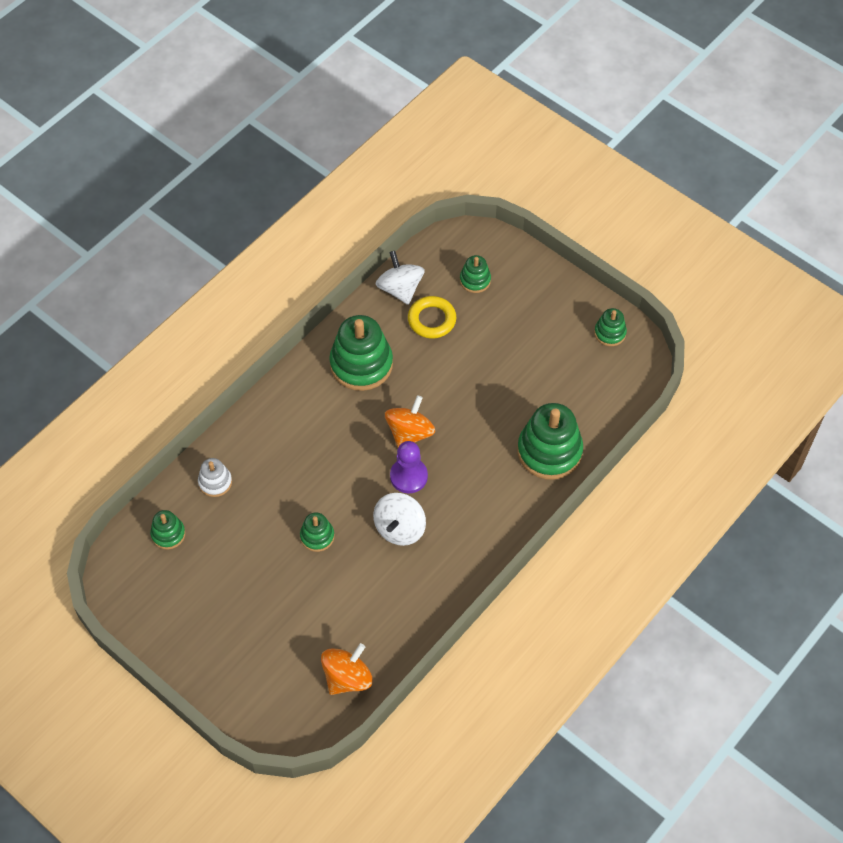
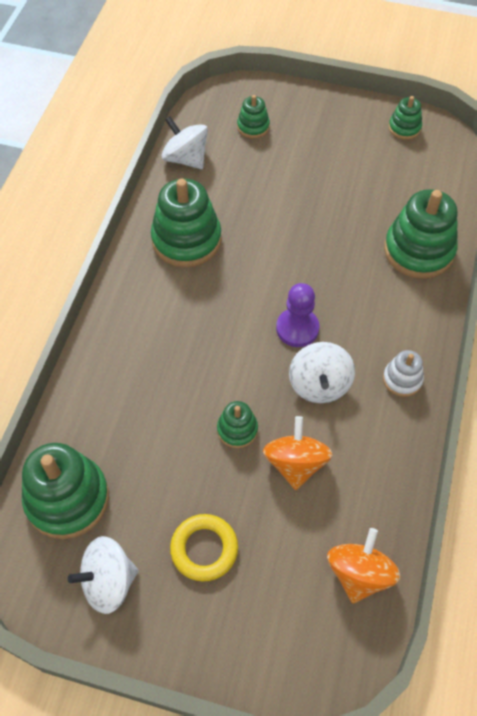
camera: 25 degrees left, 0 degrees up
(168, 534) = (67, 499): green stacking toy -> green stacking toy, size x1.95
(169, 604) = (108, 582): none -> white spinning top
(215, 482) = (93, 418): white stacking toy -> white stacking toy (402, 379)
(409, 433) = (273, 286): orange spinning top -> orange spinning top (295, 463)
(432, 320) = (233, 175): yellow ring -> yellow ring (204, 549)

